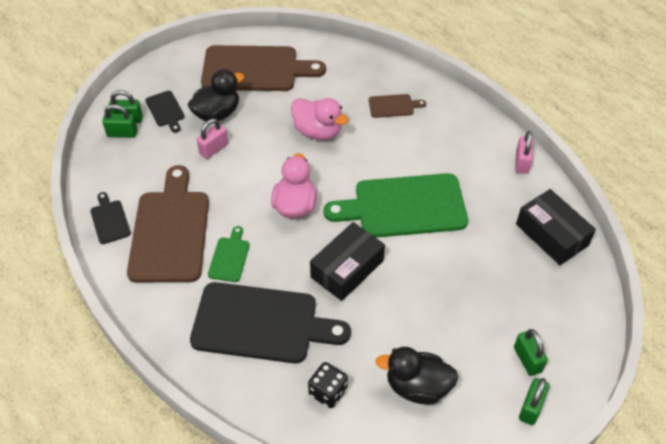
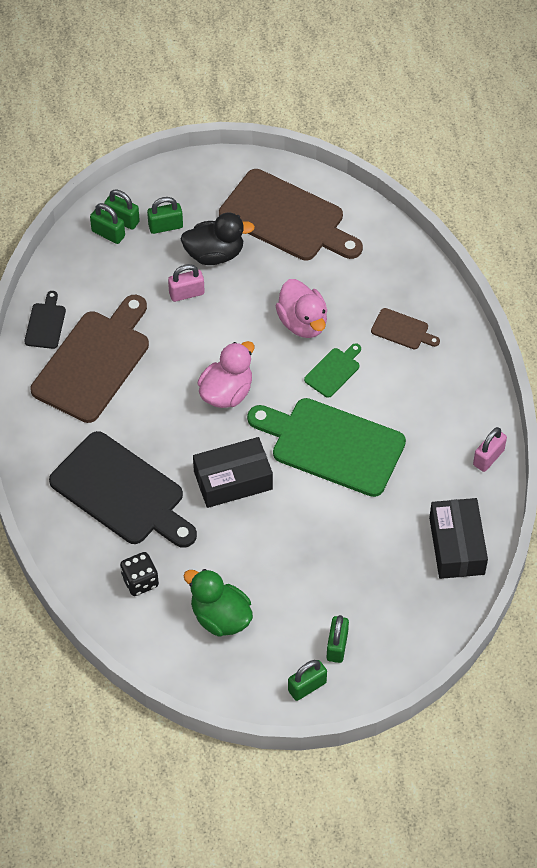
camera: 30 degrees right, 5 degrees up
(165, 110) = (165, 226): black cutting board -> green padlock
(229, 257) = (132, 415): green cutting board -> green cutting board (333, 371)
(417, 386) = (220, 617): black duck -> green duck

